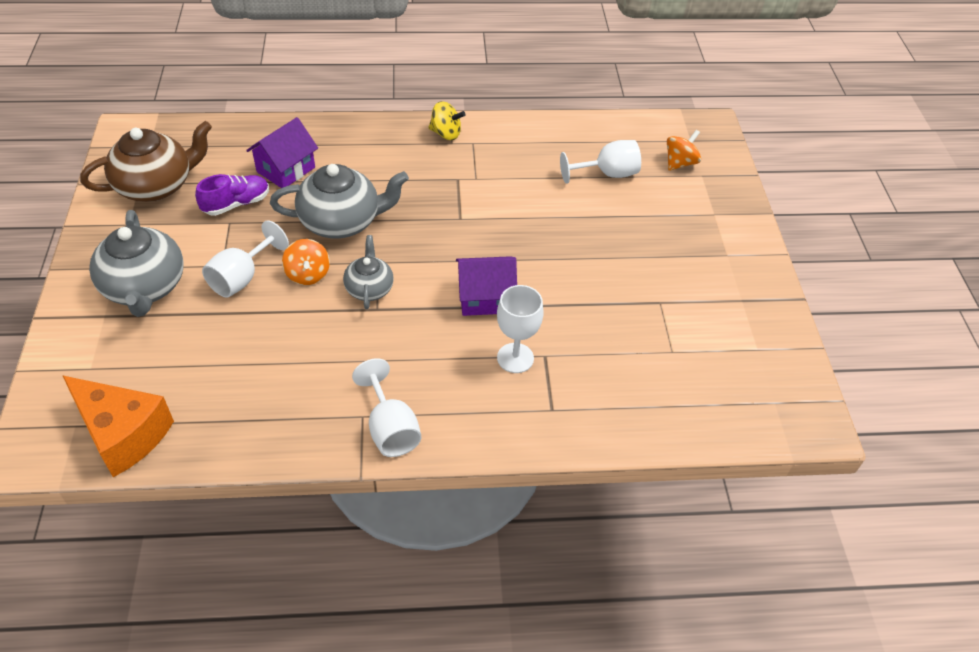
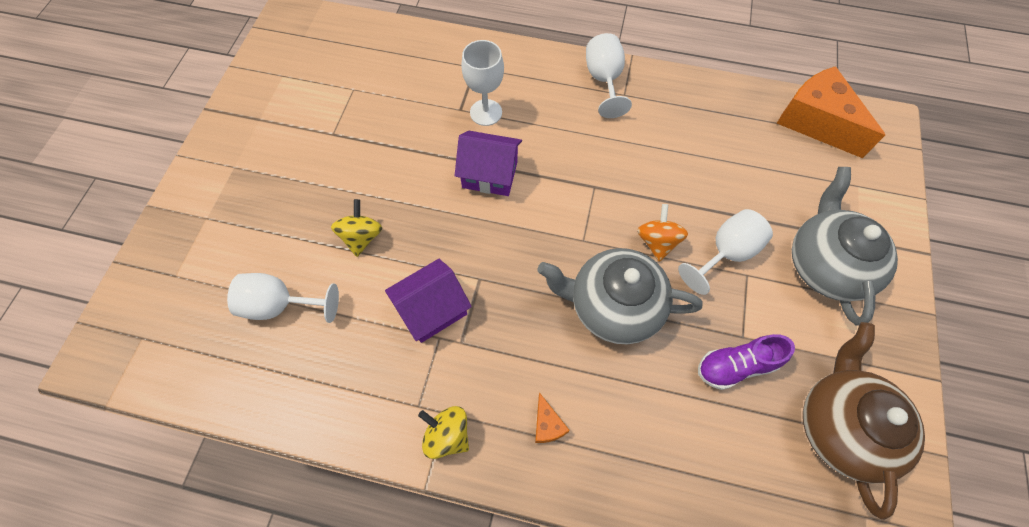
camera: 160 degrees left, 15 degrees up
(156, 186) = (841, 426): brown teapot -> brown teapot turned 105 degrees clockwise
(286, 169) = (673, 415): purple house -> purple house (432, 309)
(369, 288) = (597, 210): grey teapot -> none
(378, 149) = (547, 424): none -> orange cheese
(574, 226) = (362, 237): none -> yellow spinning top
(680, 163) = (185, 301): orange spinning top -> none

